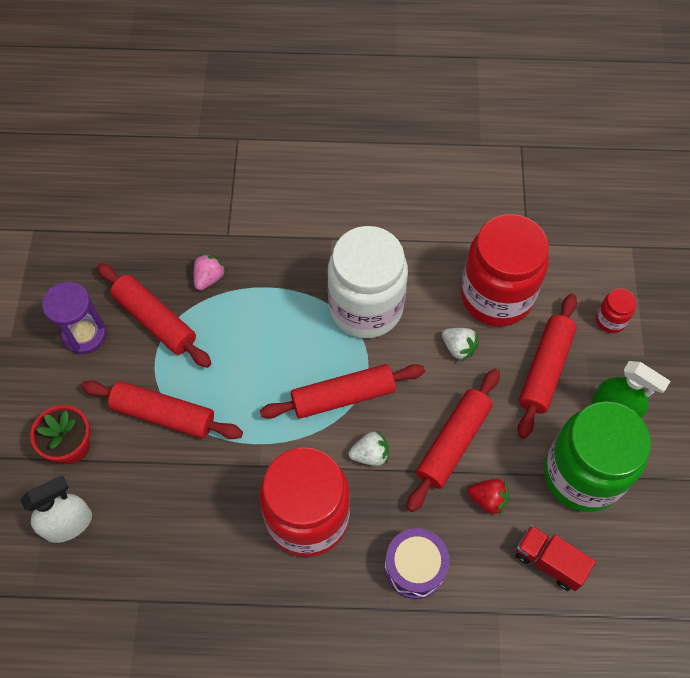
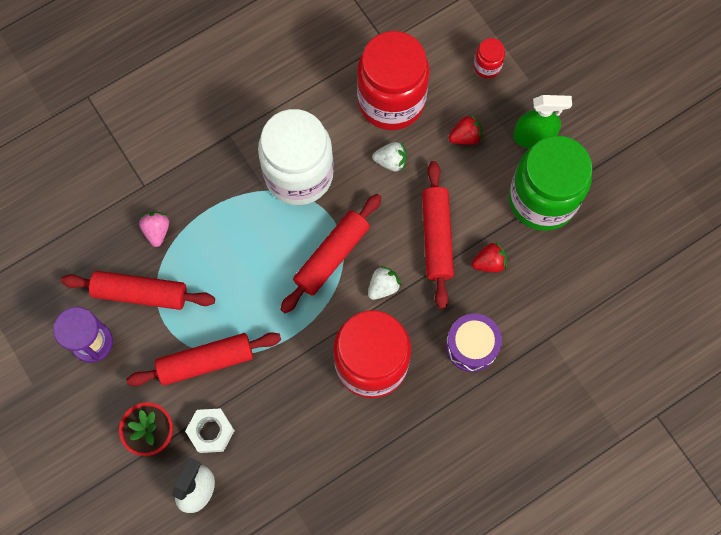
camera: 35 degrees left, 10 degrees up
(120, 479) = (211, 431): none -> white nut
(545, 369) = (465, 137): red rolling pin -> red strawberry
(549, 561) = (559, 278): red truck -> none

